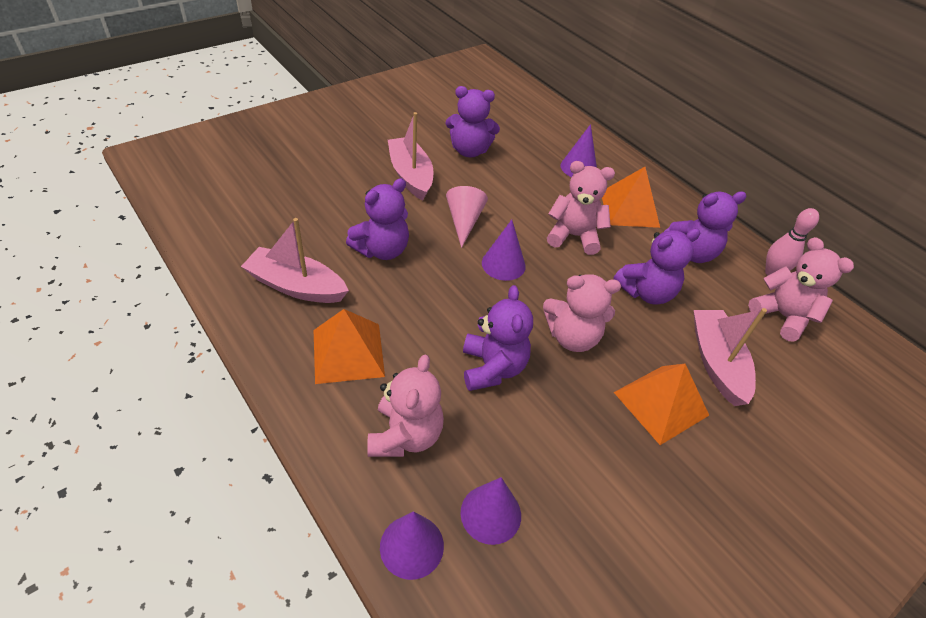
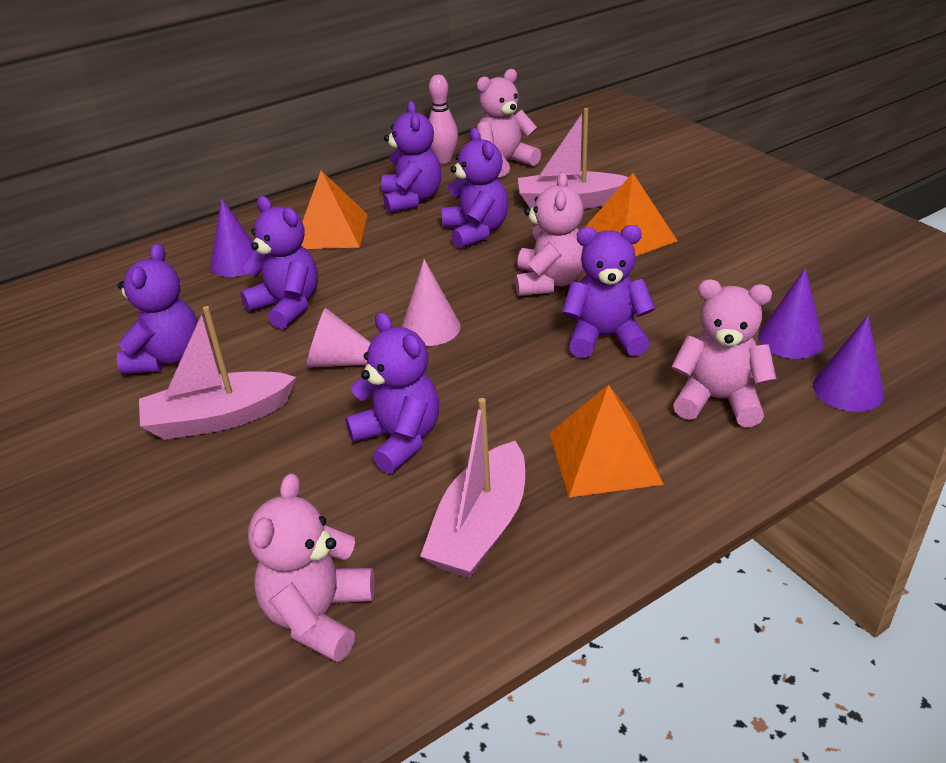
camera: 80 degrees left, 10 degrees down
(503, 264) = (430, 328): purple cone -> pink cone
(527, 194) = (287, 306): none -> purple teddy bear
(573, 236) = (379, 273): pink teddy bear -> pink teddy bear (318, 616)

